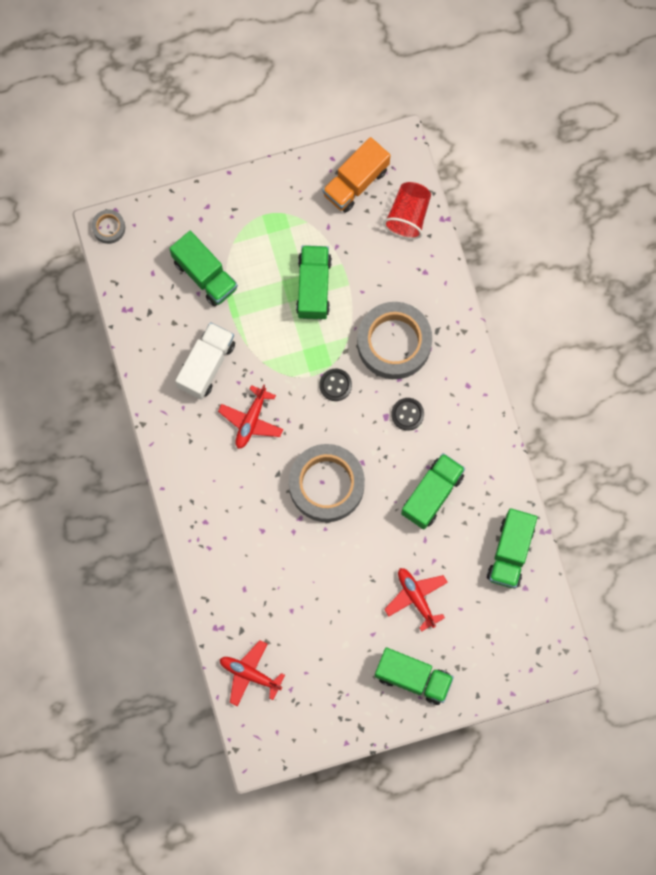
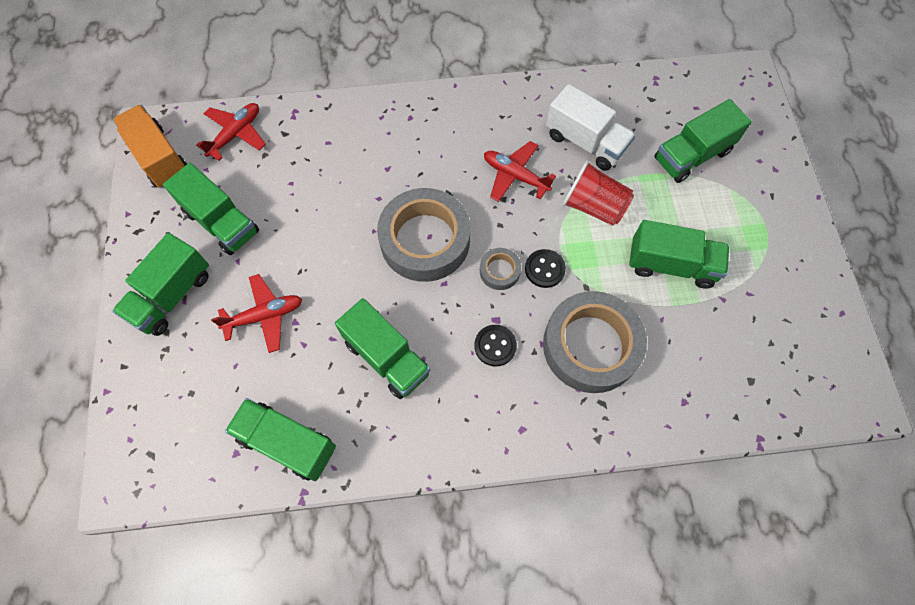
camera: 100 degrees right, 10 degrees down
(109, 228) = (749, 75): grey tape -> grey tape (499, 271)
(340, 658) = (221, 222): none -> green truck
(355, 182) = (811, 336): orange truck -> orange truck (159, 158)
(408, 215) = (765, 394): red cup -> red cup (593, 206)

